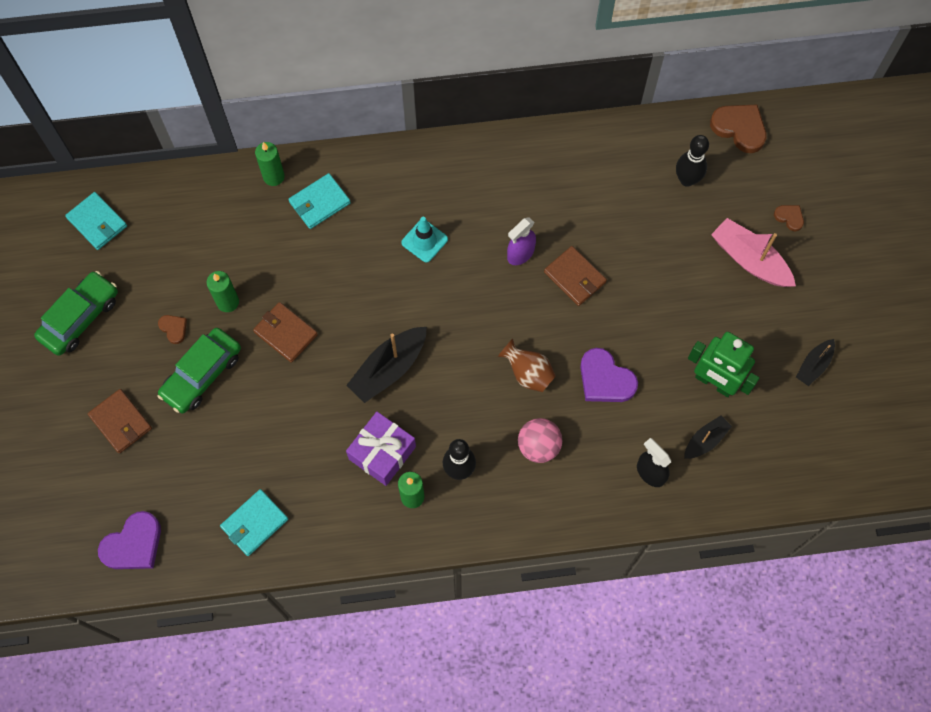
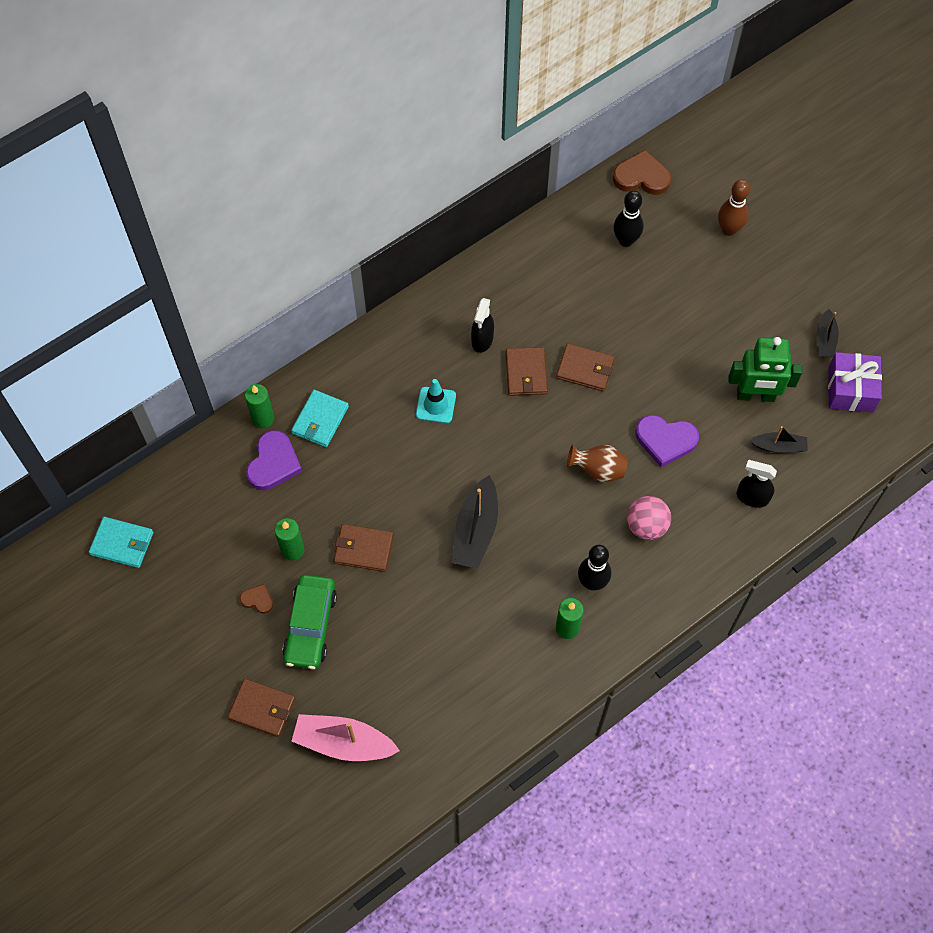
camera: 30 degrees left, 5 degrees down
(80, 318) = (162, 637): green car -> none
(133, 544) = (345, 809): purple heart -> purple heart (273, 463)
(254, 523) = (443, 728): turquoise wallet -> none
(382, 453) = (517, 605): purple gift -> purple gift (850, 389)
(501, 204) = (482, 340): none -> black spray bottle
(520, 254) = (526, 373): purple spray bottle -> brown wallet
(705, 440) = (779, 446): black boat -> black boat turned 75 degrees clockwise
(749, 260) = (719, 280): pink boat -> pink boat (343, 743)
(789, 217) = (729, 229): brown heart -> brown bowling pin

